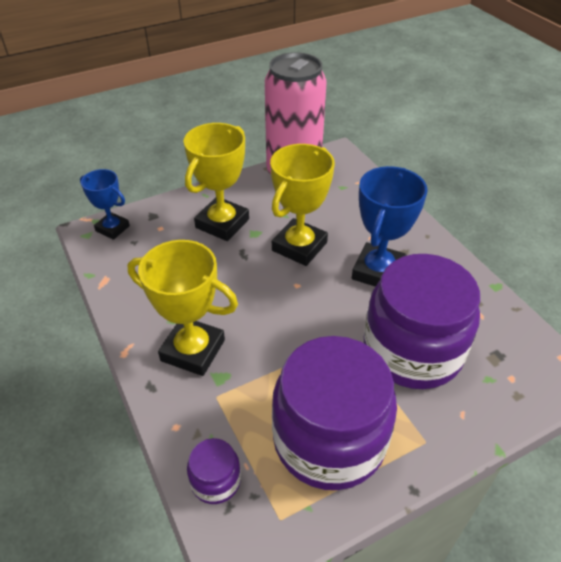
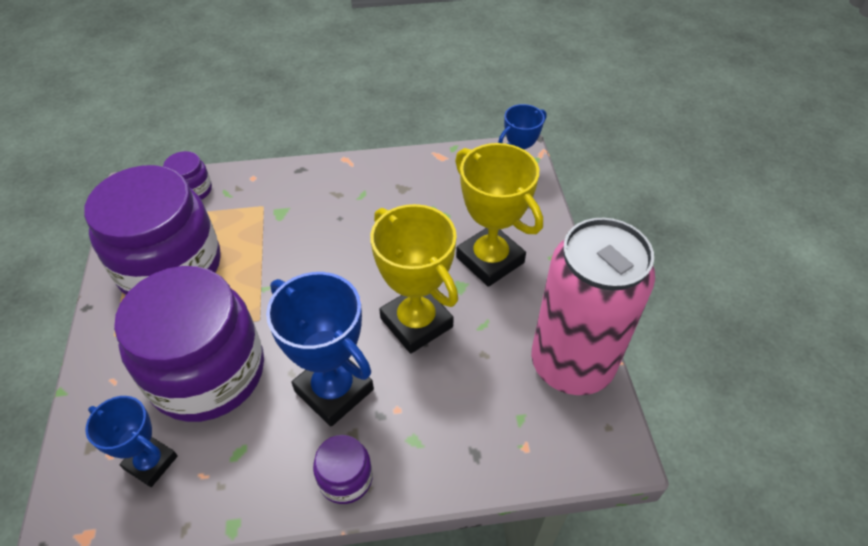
camera: 110 degrees right, 5 degrees up
(193, 350) = (320, 200): yellow trophy -> none
(430, 246) = (345, 478): none -> purple jar
(497, 348) = (151, 463): none -> blue trophy

